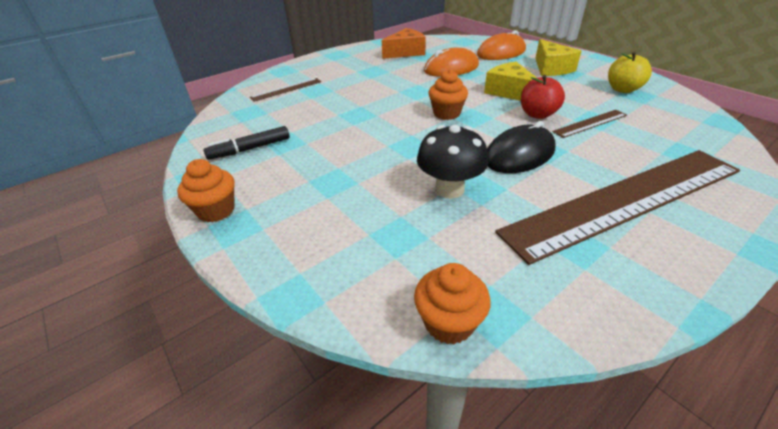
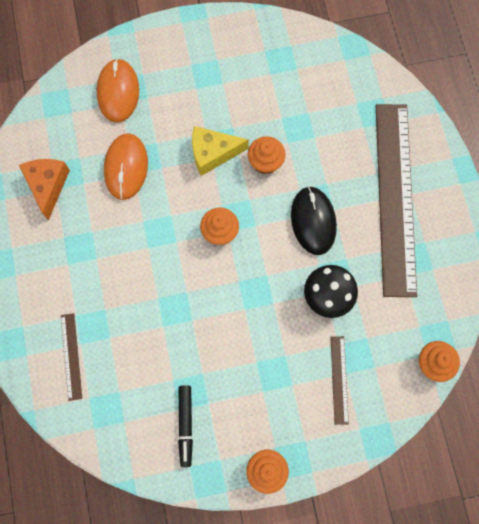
camera: 65 degrees left, 35 degrees up
(537, 114) = (265, 162): red apple -> orange cupcake
(551, 68) = (188, 79): yellow cheese -> none
(590, 123) = (301, 136): brown ruler -> brown ruler (339, 379)
(622, 89) = (266, 61): yellow apple -> none

